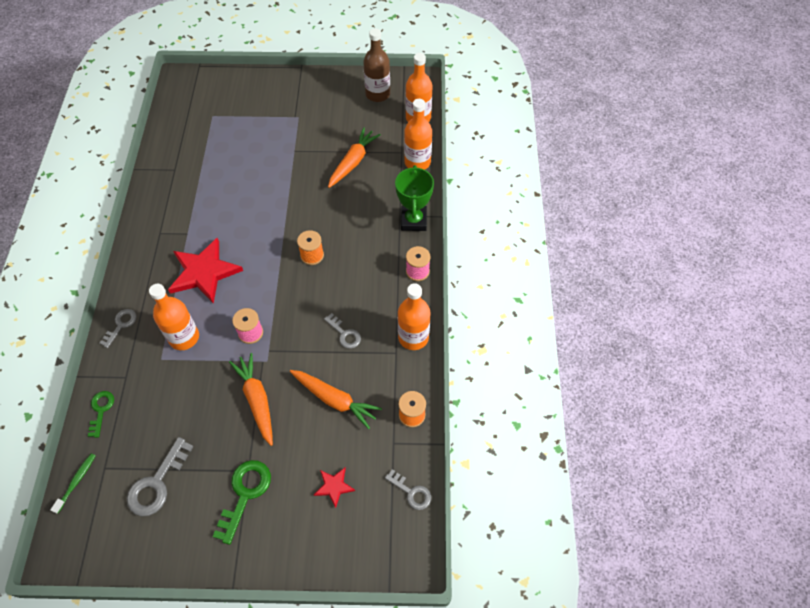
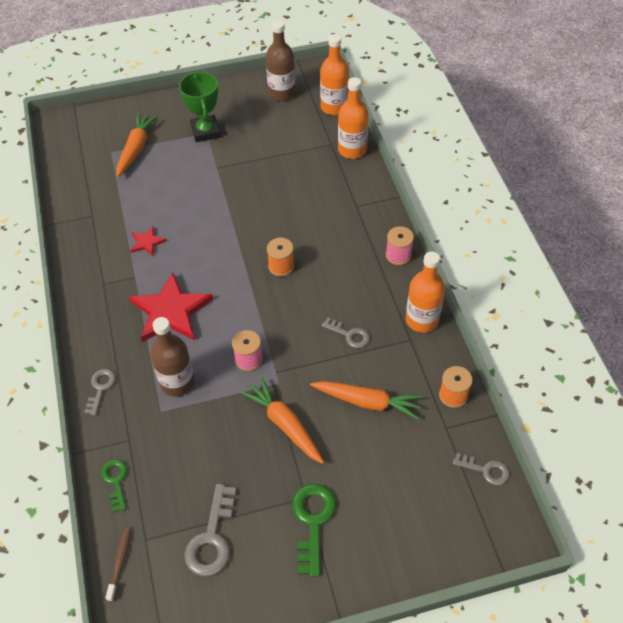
camera: 15 degrees left, 5 degrees down
(76, 481) = (120, 562): green toothbrush -> brown toothbrush
(184, 337) = (177, 382): orange bottle -> brown bottle
(334, 486) = (403, 487): red star -> red star (147, 242)
(353, 162) = (284, 165): orange carrot -> orange carrot (136, 149)
(413, 220) = (373, 207): green trophy -> green trophy (205, 131)

